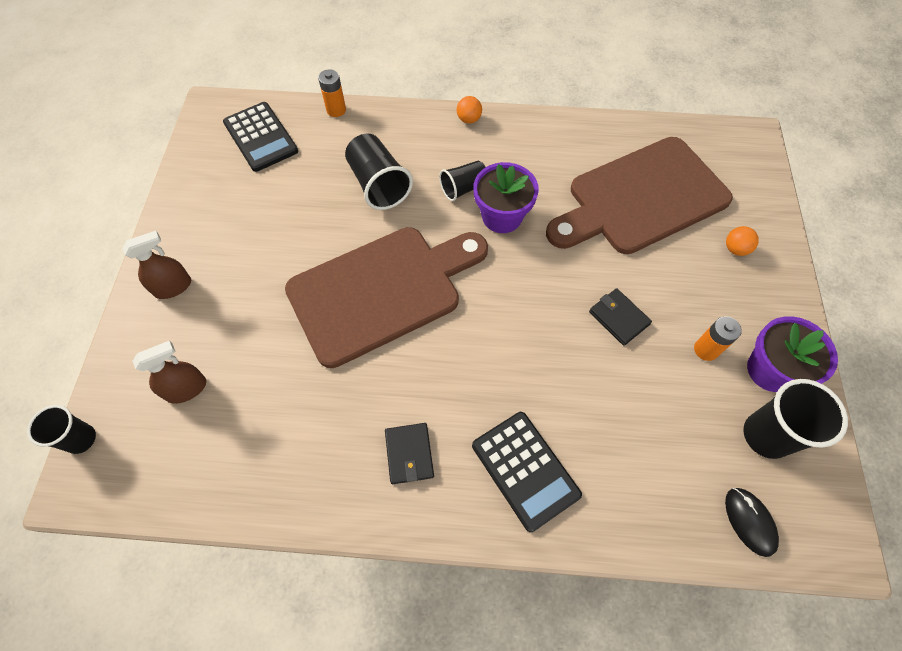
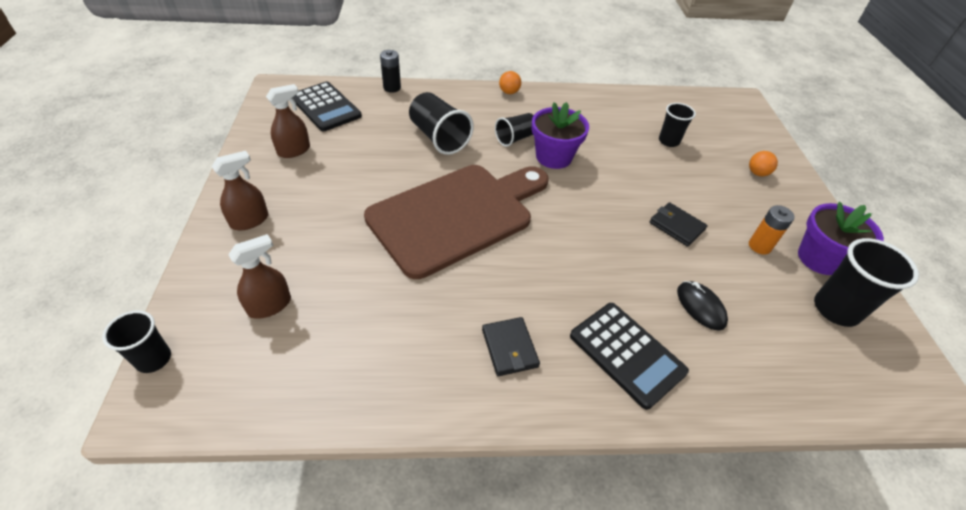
camera: 10 degrees left, 15 degrees down
(222, 197) = (294, 150): none -> brown spray bottle
(336, 110) = (392, 88): orange battery -> black battery
(641, 198) = (668, 141): brown cutting board -> black cup
(749, 521) = (849, 382): black mouse -> black mouse (700, 307)

